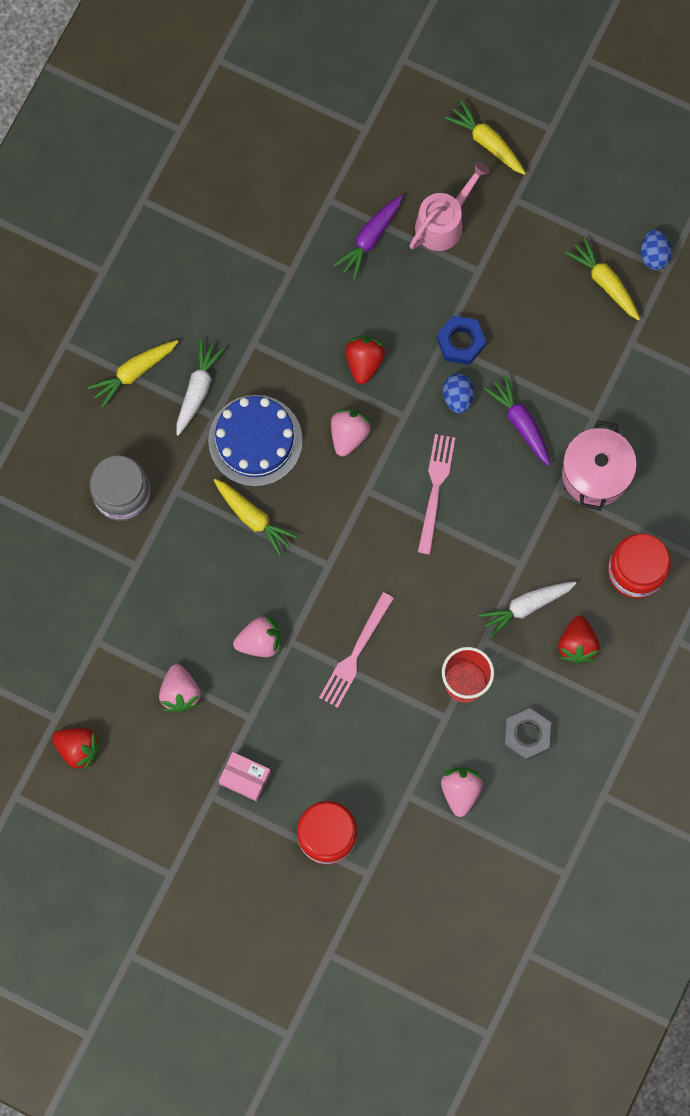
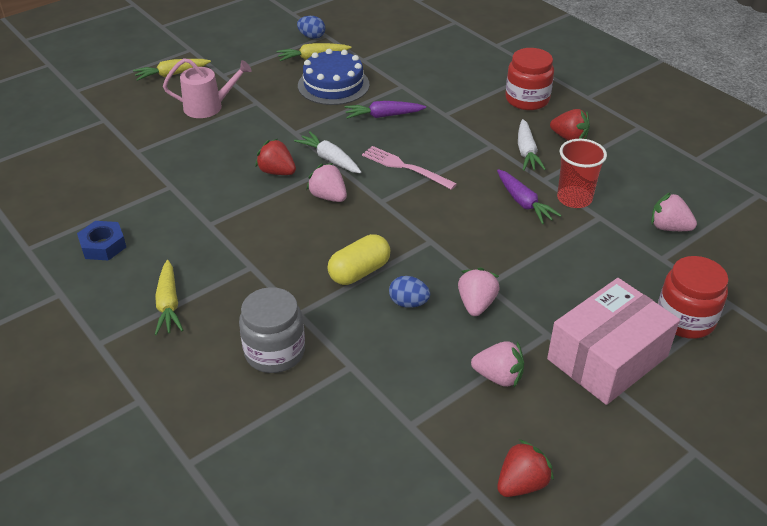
camera: 65 degrees left, 35 degrees down
(197, 389) = (219, 269): white carrot -> white carrot (330, 159)
(245, 778) = (607, 357): pink box -> pink box, size x2.22
(253, 518) = (359, 272): yellow carrot -> yellow capsule
(255, 440) = (292, 249): blue cake -> blue cake (333, 85)
(355, 653) = (518, 249): pink fork -> none
(370, 238) = (185, 141): purple carrot -> purple carrot (523, 203)
(443, 223) = (208, 107): pink watering can -> pink watering can turned 105 degrees clockwise
(457, 397) = (341, 137): blue egg -> blue egg (408, 303)
(460, 342) = (301, 124): blue nut -> blue nut (103, 245)
(526, 735) = (633, 180): grey nut -> none
(595, 474) = (444, 96): pink pot -> none

